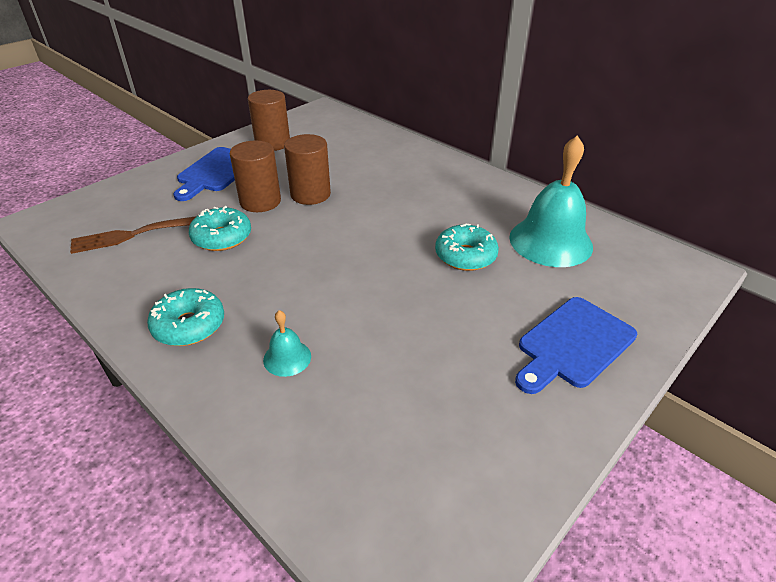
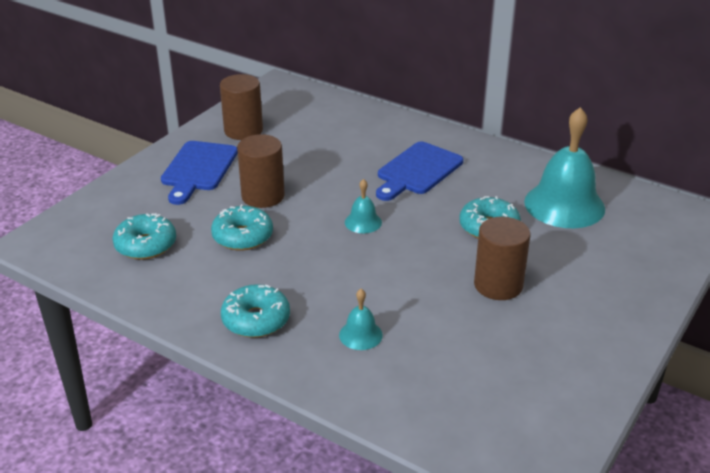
camera: 10 degrees left, 5 degrees down
(130, 235) = (146, 245): brown fork -> turquoise donut
(310, 194) = (311, 183): brown cylinder -> brown cylinder (498, 285)
(342, 236) = (363, 222): none -> turquoise bell
(573, 344) = (606, 292): blue cutting board -> blue cutting board (417, 171)

